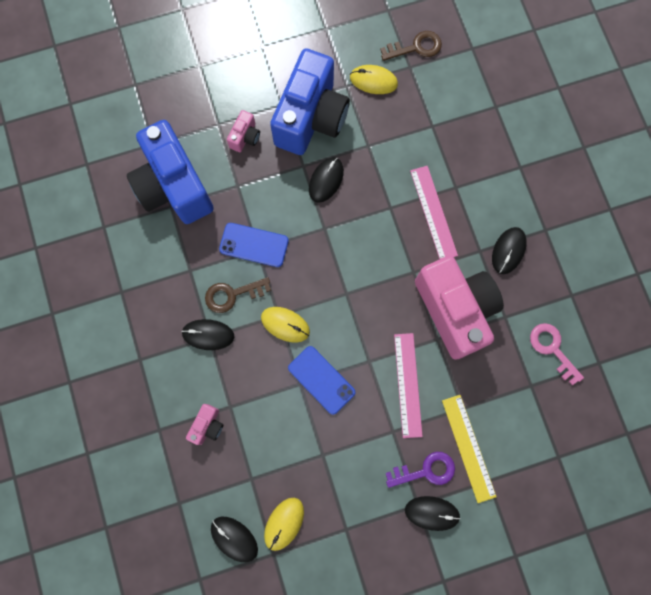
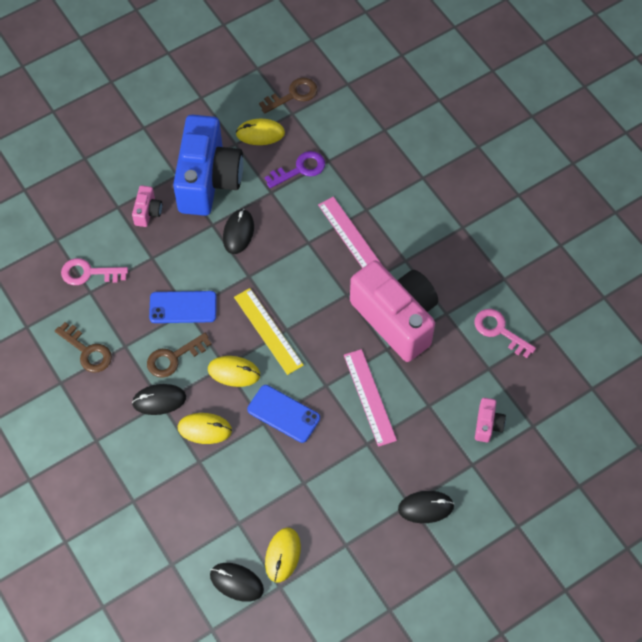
camera: 15 degrees left, 15 degrees down
(153, 267) = (87, 351): none -> brown key
(174, 186) = (88, 273): blue camera -> pink key
(207, 425) = (181, 484): pink camera -> pink camera (487, 425)
(243, 375) = (204, 429): none -> yellow mouse
(426, 470) = (409, 470): purple key -> purple key (300, 169)
(468, 448) = (444, 439): yellow ruler -> yellow ruler (268, 331)
(508, 251) = (432, 254): black mouse -> none

